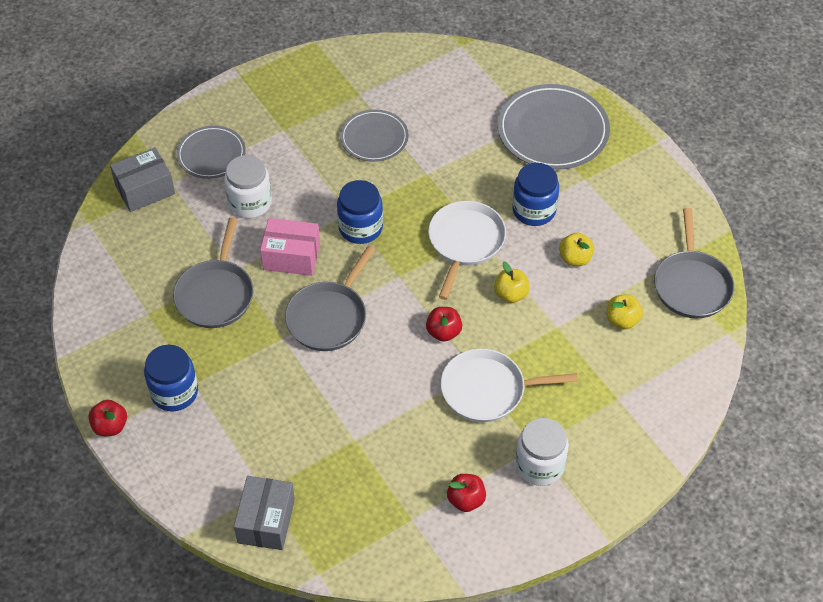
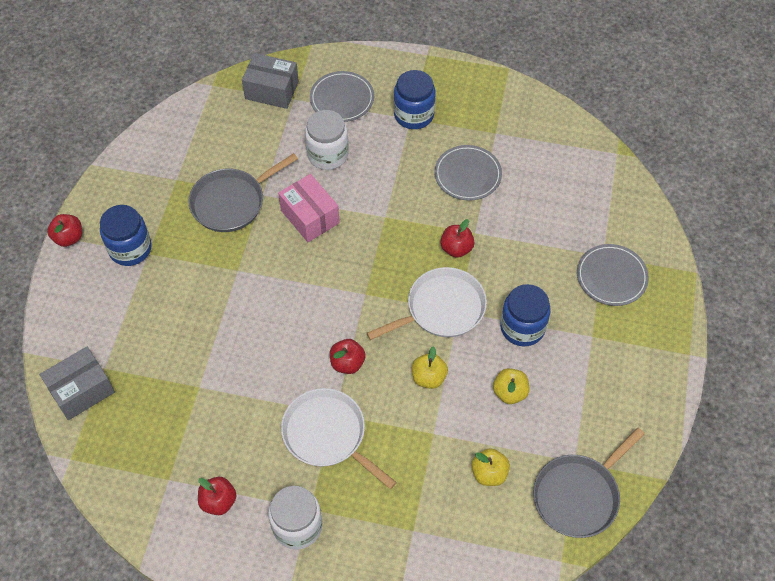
camera: 45 degrees right, 5 degrees up
(329, 317) = (284, 282): grey pan -> none
(360, 228) = (380, 235): blue jar -> blue jar (414, 115)
(426, 194) = (456, 248): none -> red apple
(552, 131) = (611, 277): grey plate -> grey plate, size x0.61

